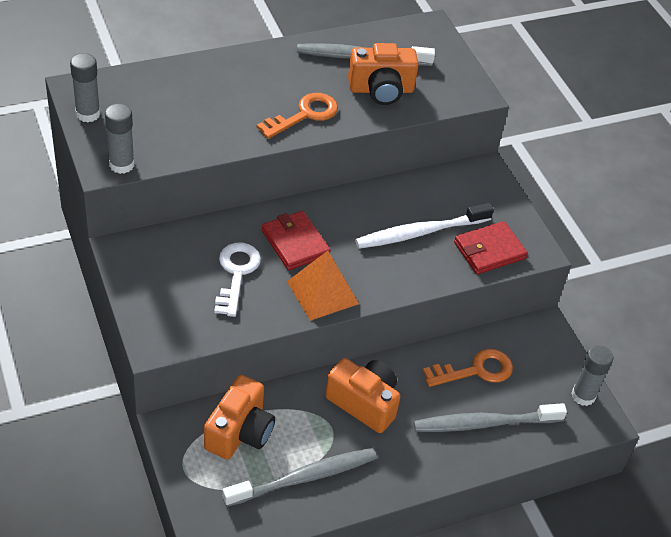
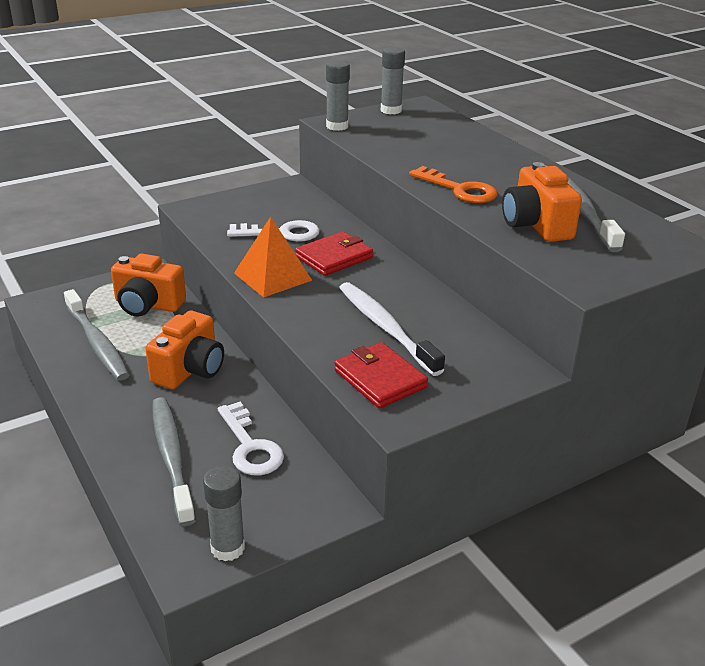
camera: 85 degrees right, 15 degrees down
(476, 370) = (250, 446): orange key -> white key

